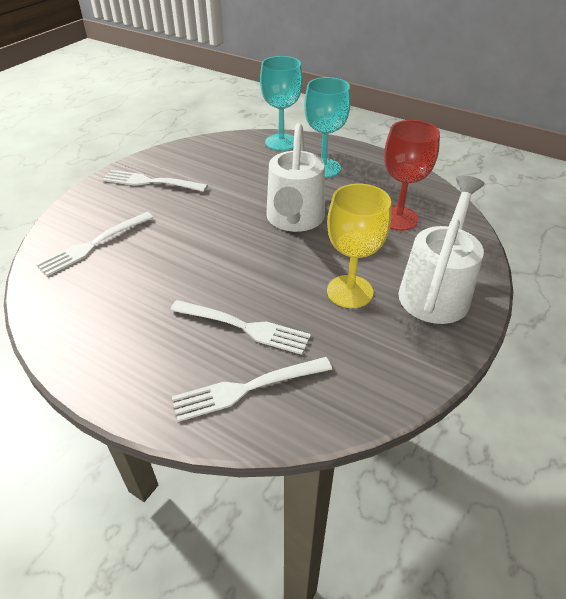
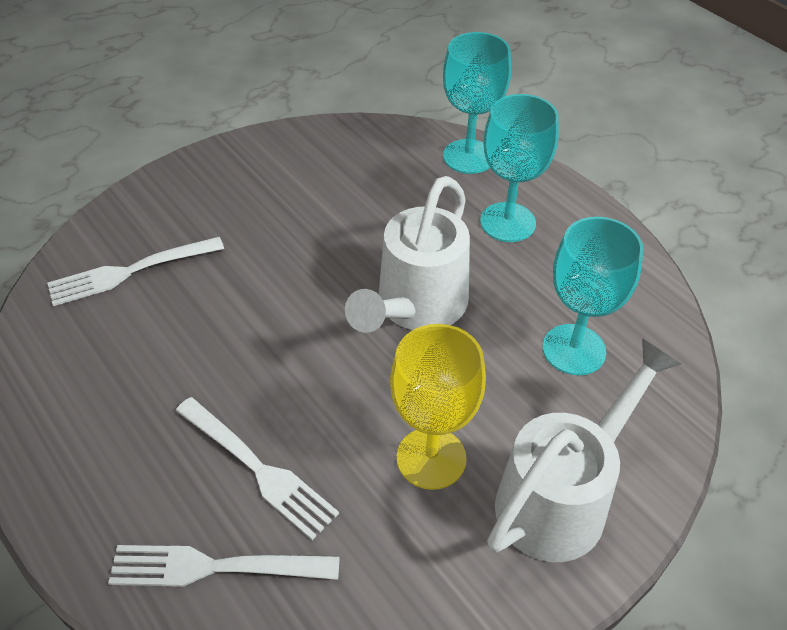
camera: 20 degrees right, 5 degrees up
(151, 182) = (249, 184): white fork -> none
(398, 218) = (574, 349): red goblet -> turquoise goblet

